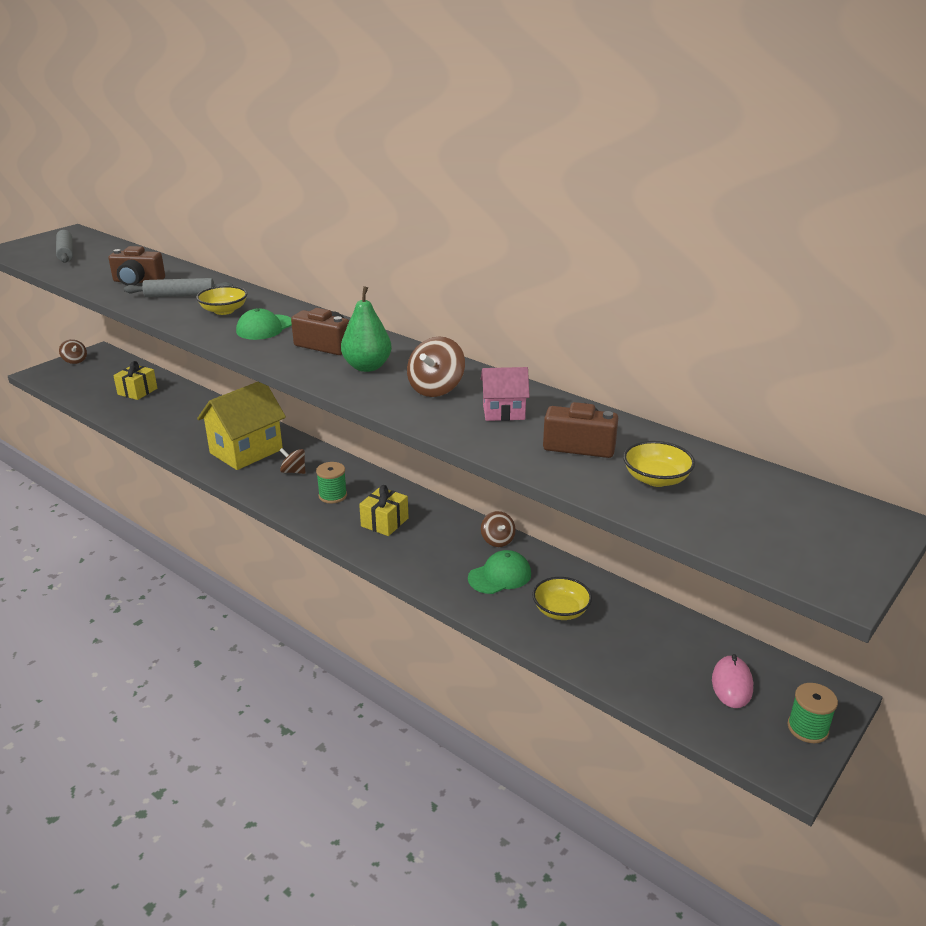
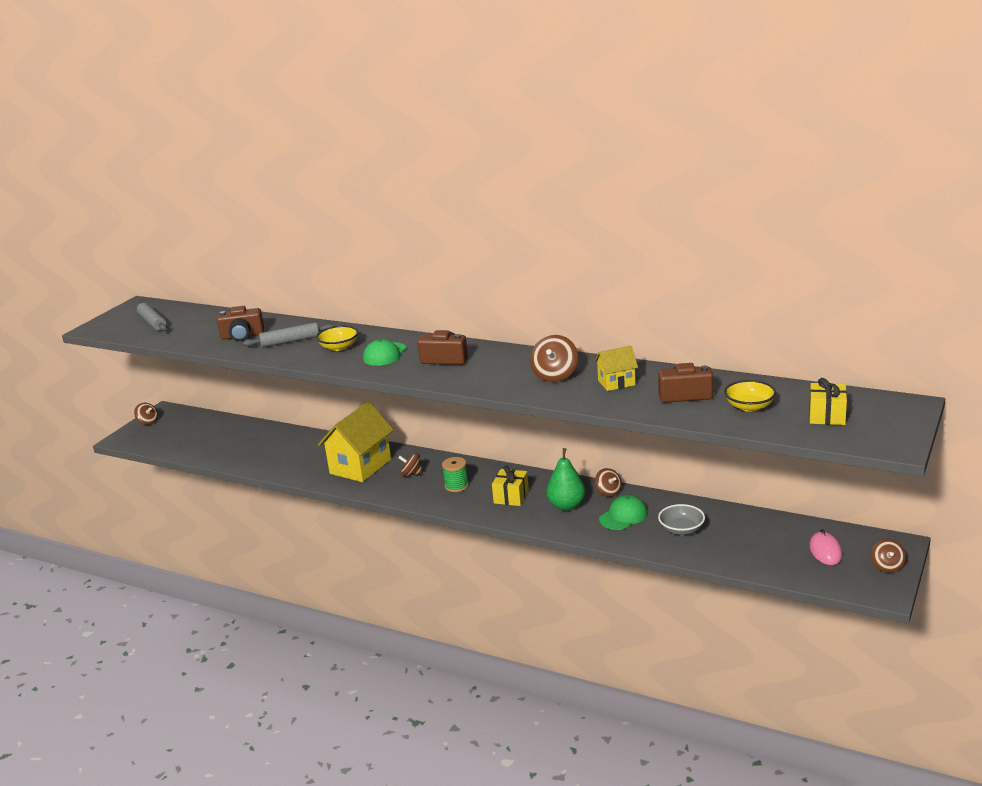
camera: 10 degrees left, 5 degrees down
(137, 391) = (227, 437): yellow gift -> yellow gift (827, 416)
(367, 367) = (490, 369): green pear -> green pear (566, 506)
(503, 412) = (616, 383): pink house -> yellow house
(561, 610) = (681, 530): yellow bowl -> grey bowl
(807, 728) = (887, 566): green spool -> brown spinning top

